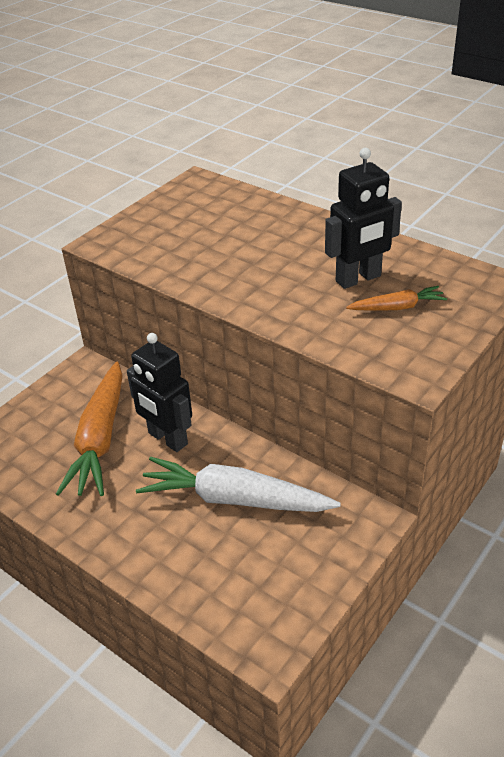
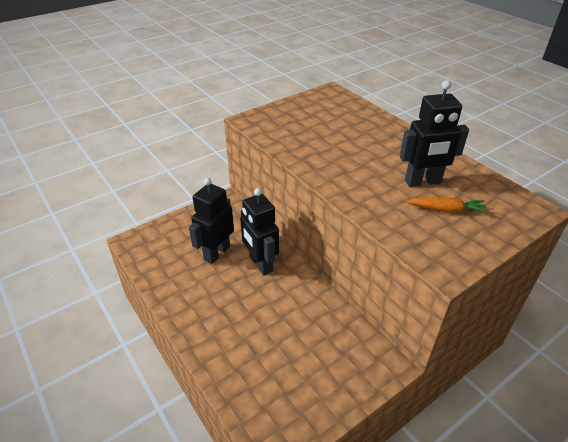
camera: 15 degrees right, 0 degrees up
(100, 439) = (216, 253): orange carrot -> black robot
(234, 499) = (291, 321): white carrot -> none

